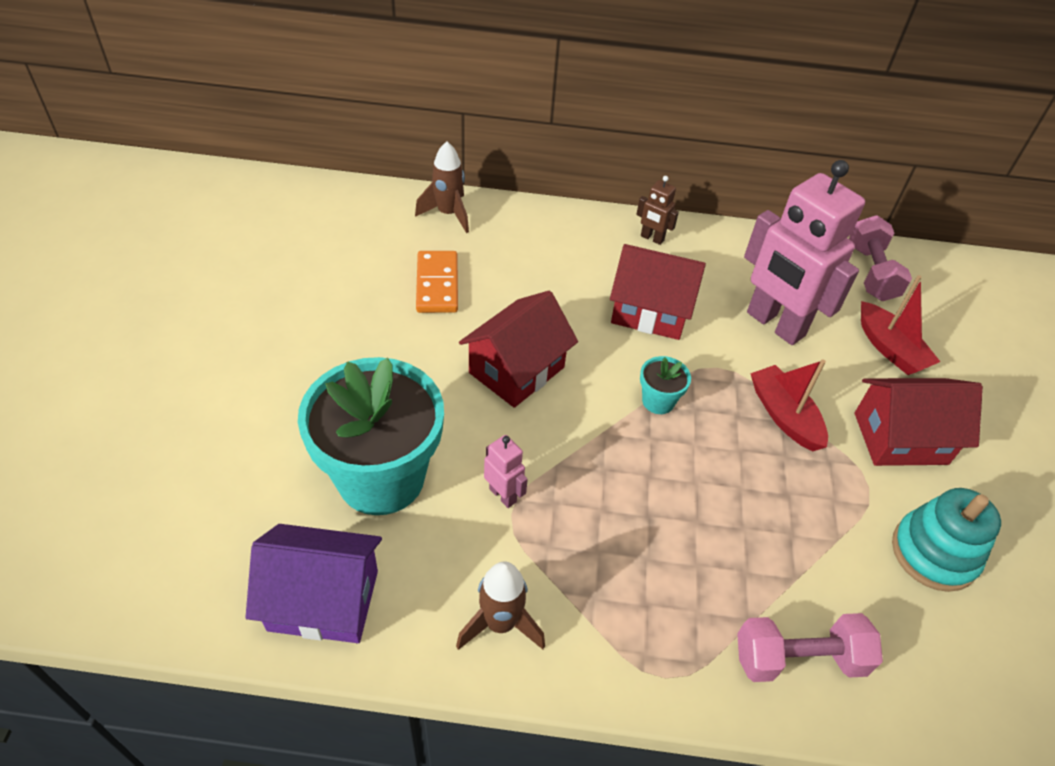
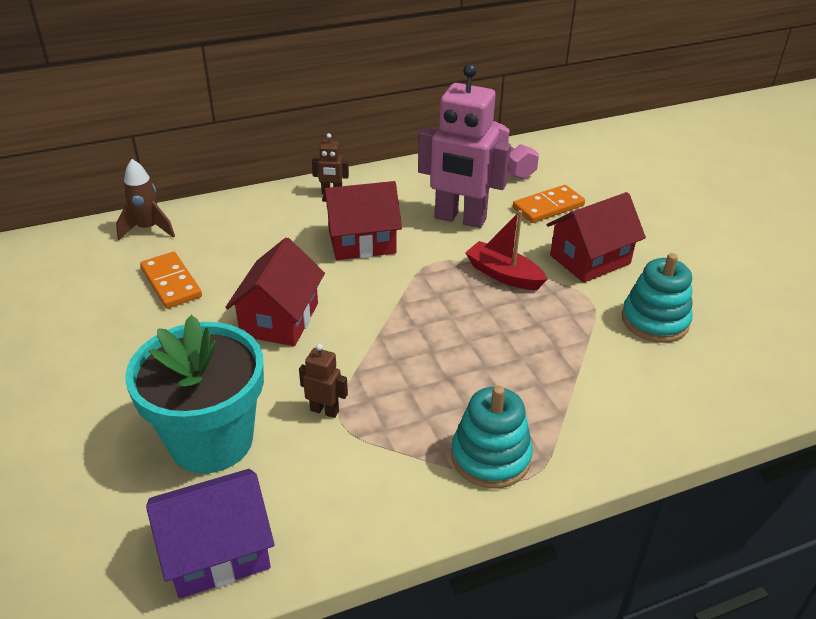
camera: 25 degrees left, 10 degrees down
(500, 624) = (380, 500): brown rocket -> none
(503, 495) = (324, 410): pink robot -> brown robot
(640, 632) = (490, 457): none -> turquoise stacking toy
(658, 401) = (406, 299): turquoise flower pot -> none
(799, 659) = (610, 423): pink dumbbell -> none
(890, 349) = (548, 207): red boat -> orange domino

